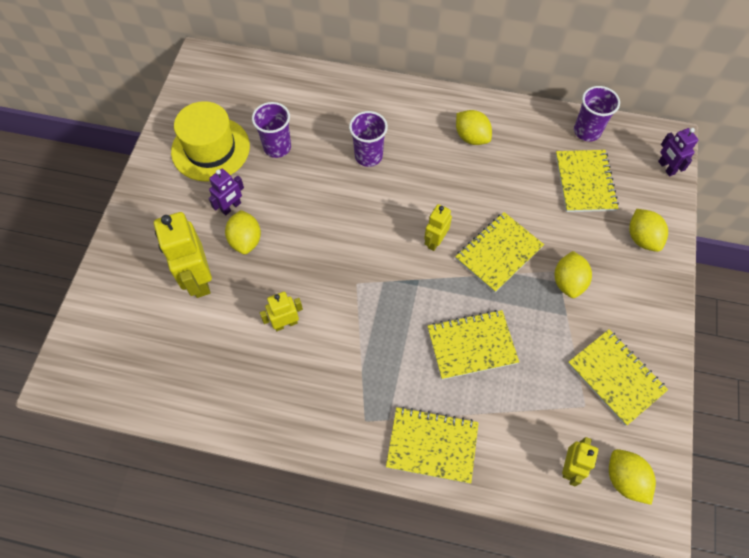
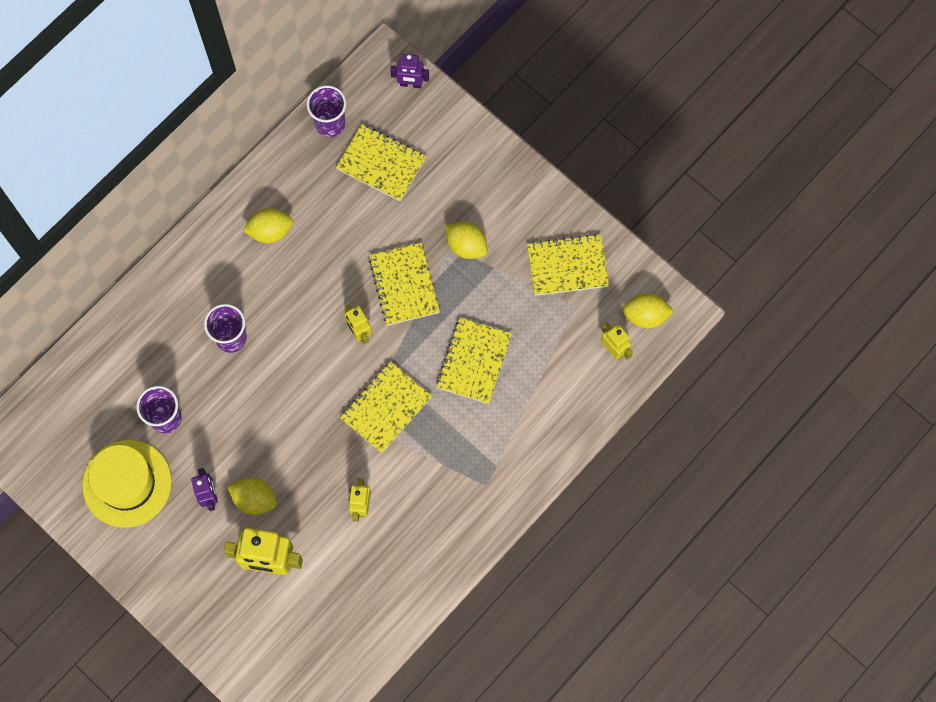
camera: 60 degrees left, 10 degrees up
(432, 445) = (537, 443): yellow notebook -> yellow notebook (386, 408)
(642, 238) = (464, 156): yellow lemon -> none

